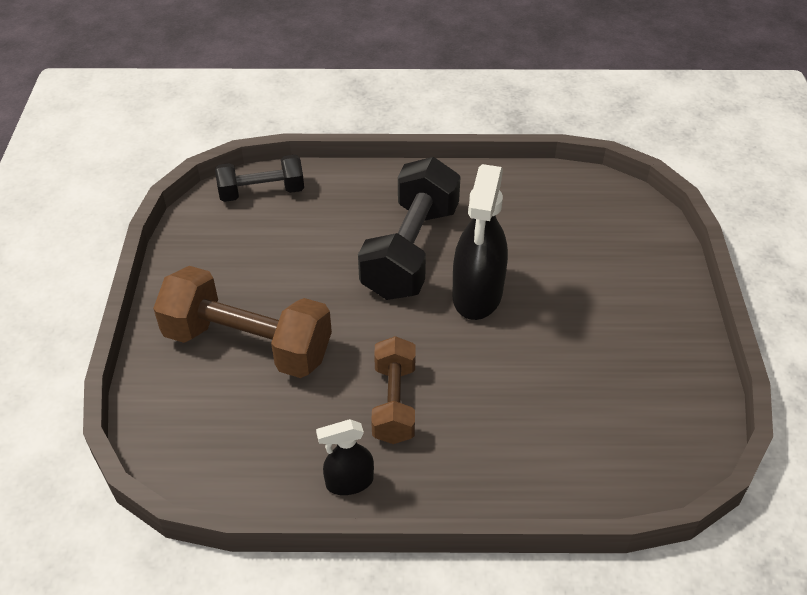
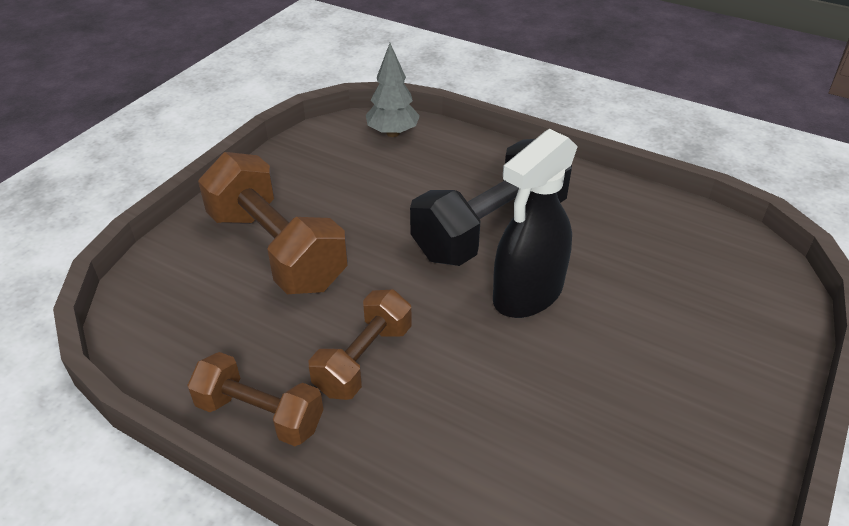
camera: 30 degrees right, 5 degrees down
(262, 192) = (393, 133): black dumbbell -> grey tree
(349, 482) = (260, 414): black spray bottle -> brown dumbbell

